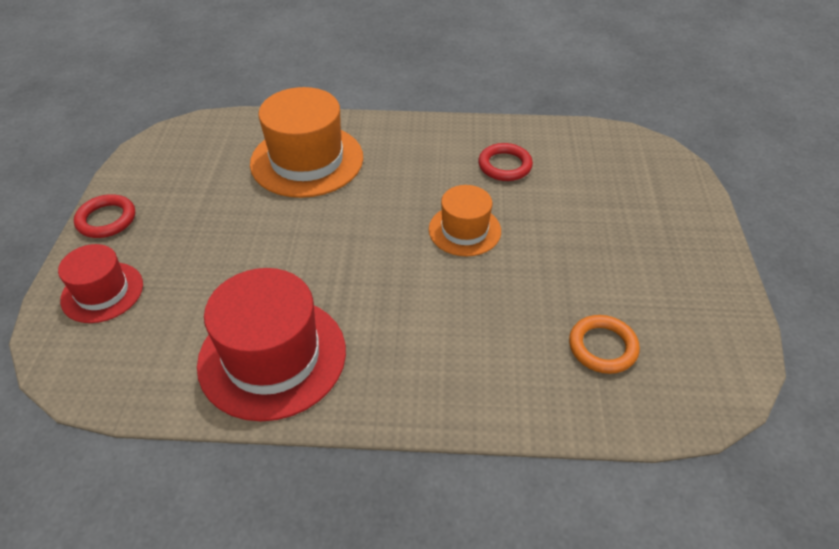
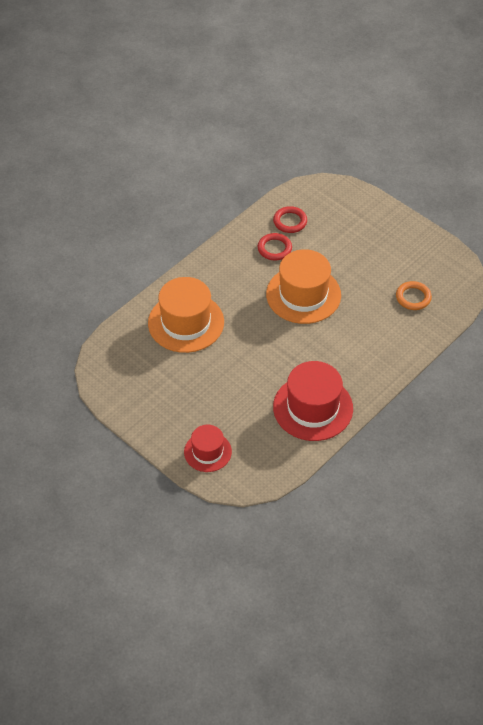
camera: 50 degrees left, 5 degrees up
(106, 219) = (149, 428): red ring -> red ring (290, 221)
(464, 230) = (303, 294): orange hat -> orange hat, size x1.72

